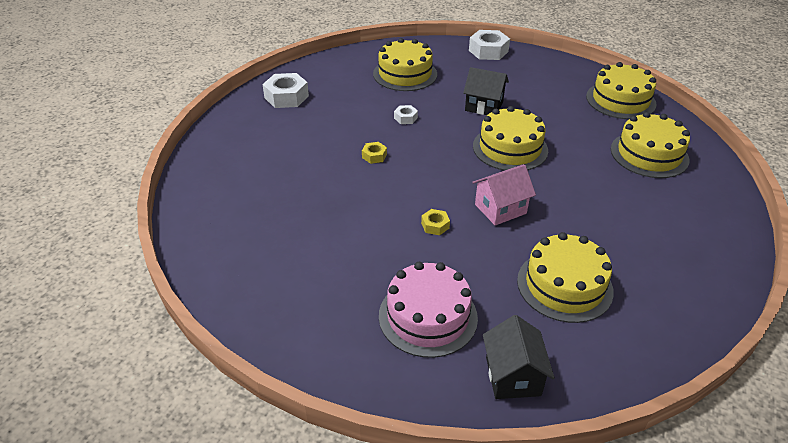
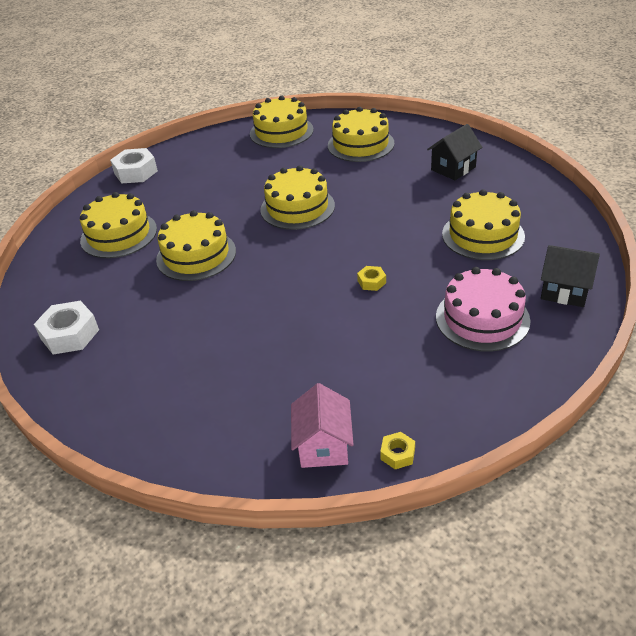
camera: 60 degrees left, 0 degrees up
(374, 156) = (240, 293): yellow nut -> yellow nut (397, 454)
(405, 118) = (196, 255): white nut -> yellow cake
(484, 106) = (223, 202): black house -> black house (453, 168)
(500, 209) = (374, 238): pink house -> pink house (323, 446)

